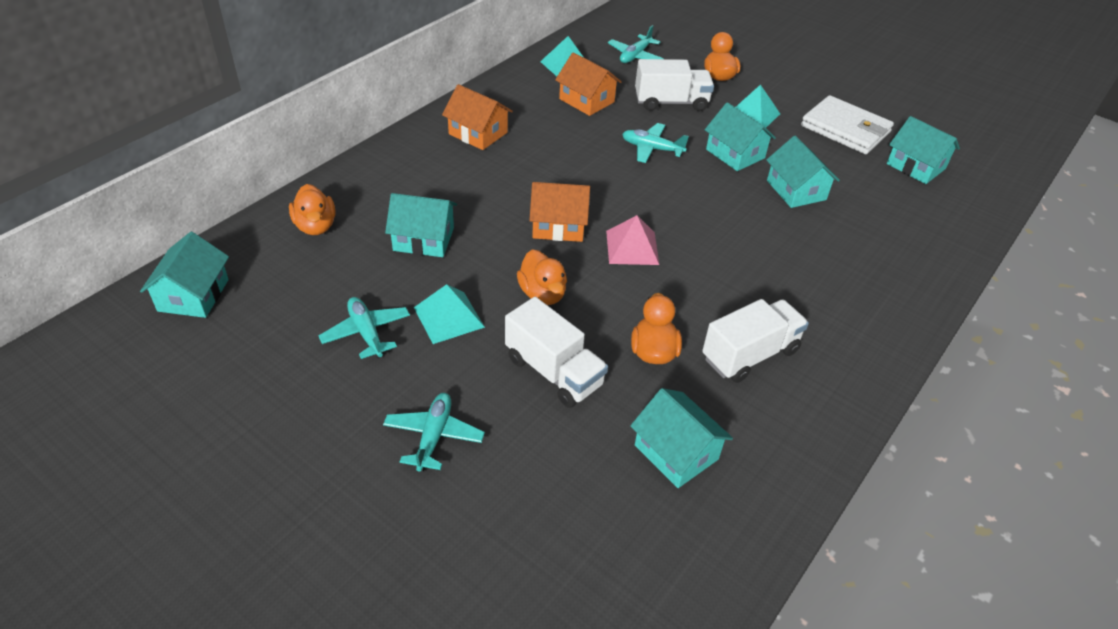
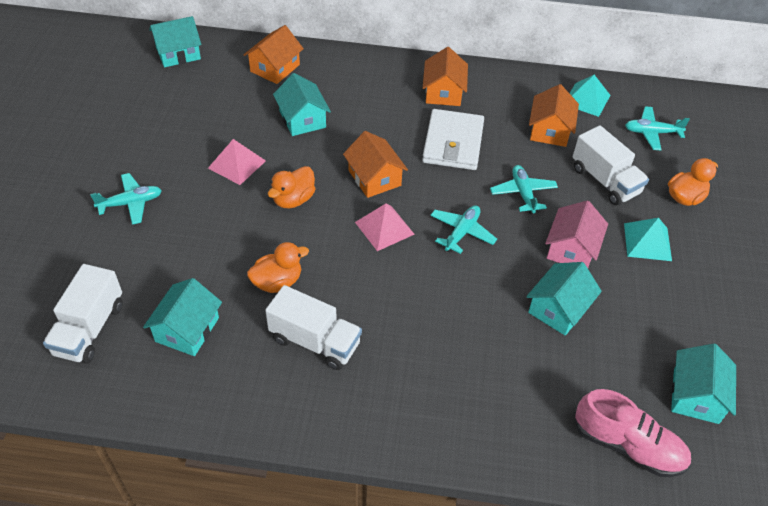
camera: 60 degrees right, 5 degrees up
(315, 226) = (275, 68): orange duck -> orange house
(366, 333) = (197, 135): turquoise plane -> turquoise plane (462, 232)
(448, 317) = (236, 164): turquoise pyramid -> pink pyramid
(554, 372) = (221, 236): white truck -> white truck (89, 329)
(735, 154) = (571, 249): turquoise house -> pink house
(845, 129) = (701, 319): white wallet -> white wallet (453, 143)
(948, 219) = (627, 445): none -> pink shoe

